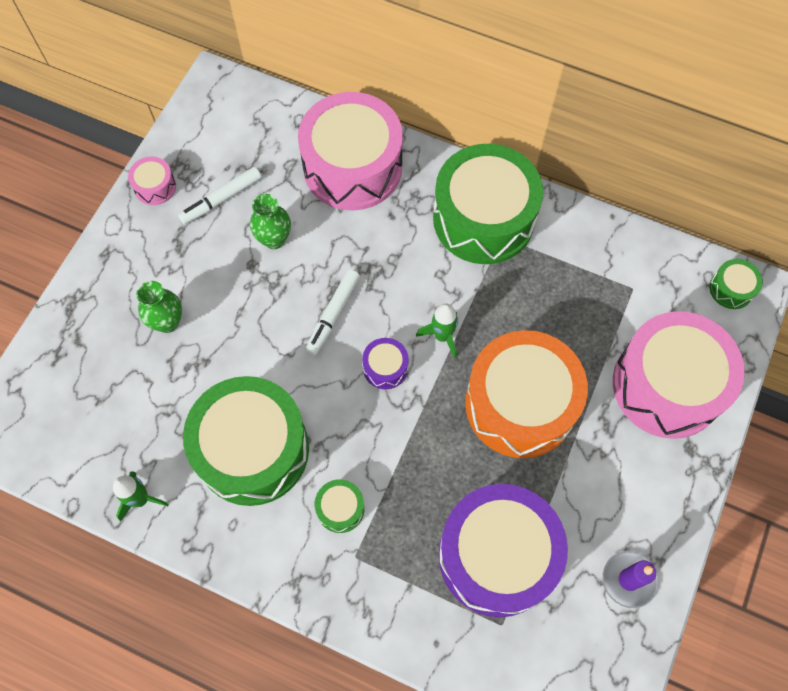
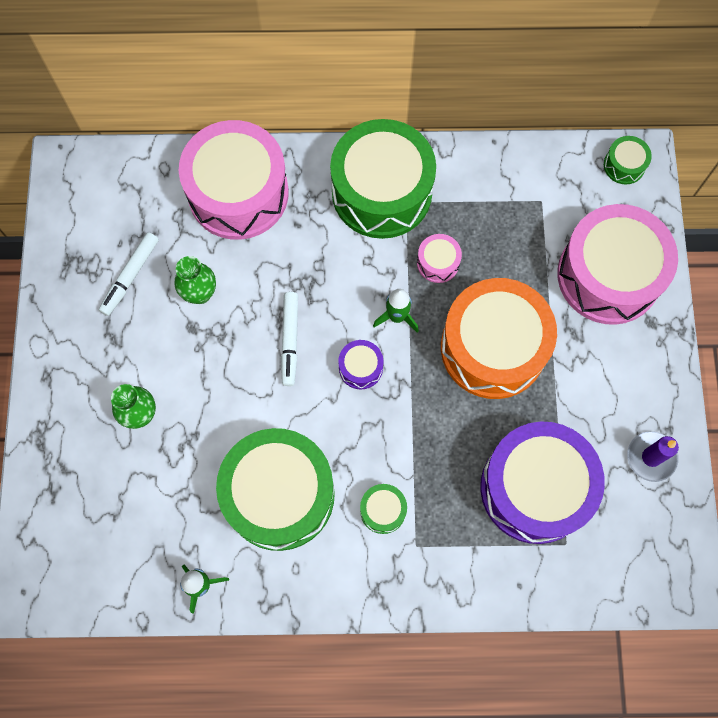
camera: 25 degrees left, 5 degrees up
(155, 187) = (60, 291): pink drum -> pink drum (438, 263)

